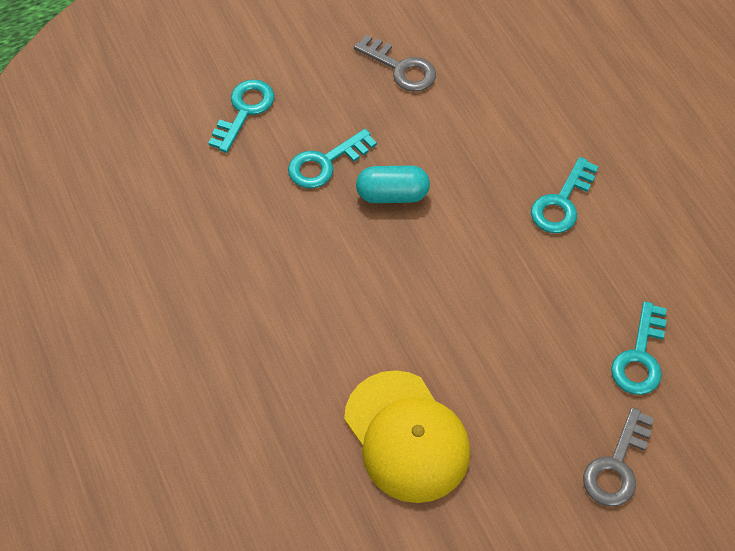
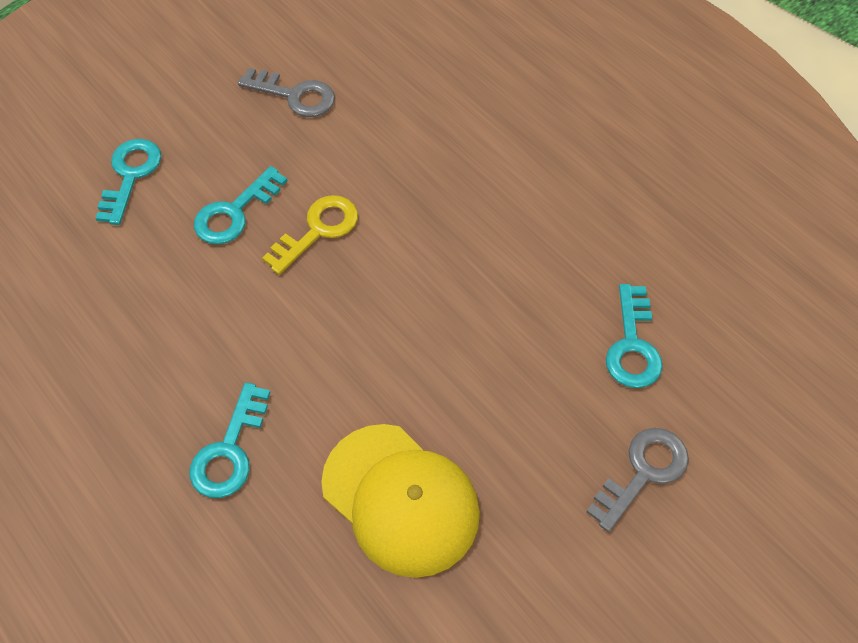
camera: 15 degrees left, 0 degrees up
(392, 194) = (318, 230): turquoise capsule -> yellow key
(562, 202) = (503, 199): turquoise key -> turquoise key (230, 450)
(617, 465) = (643, 472): grey key -> grey key turned 150 degrees counterclockwise

